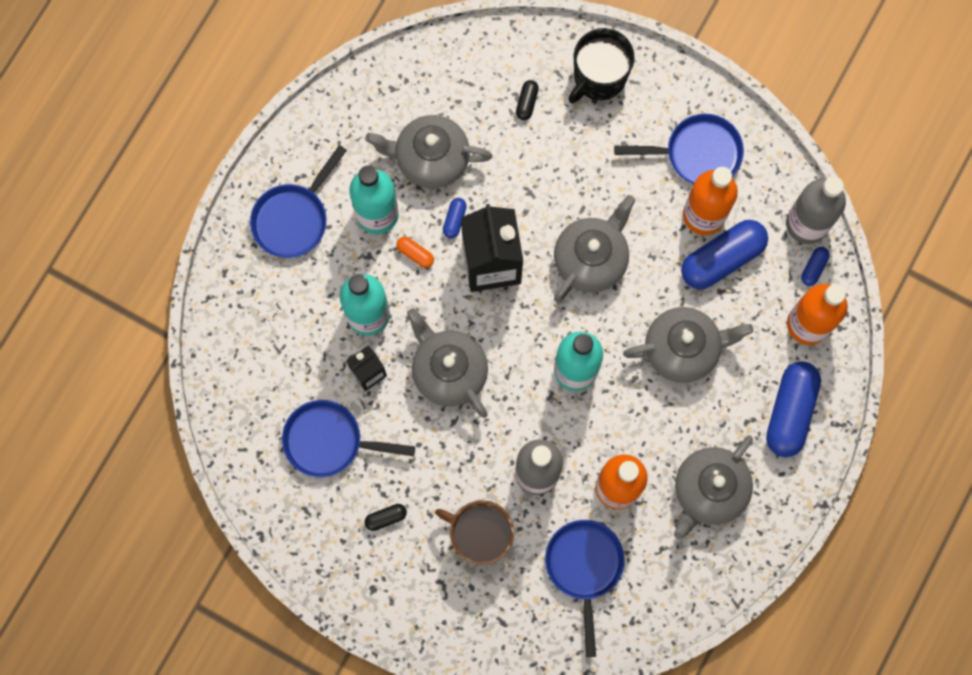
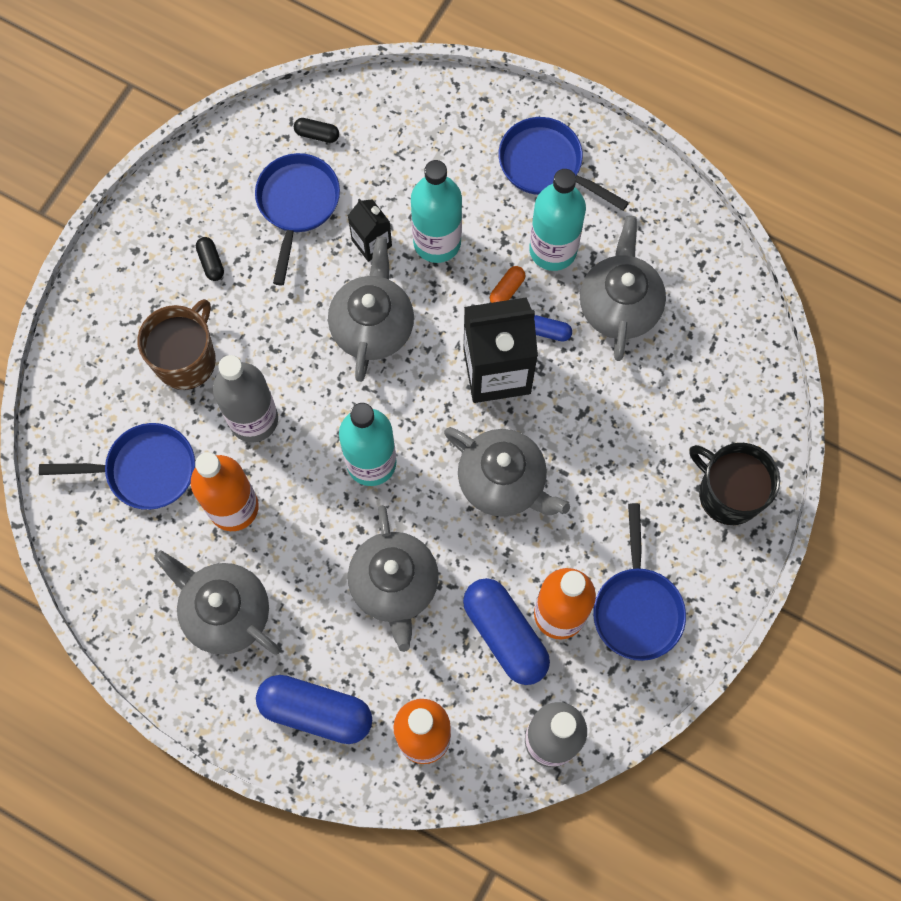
camera: 90 degrees right, 5 degrees down
(448, 371) = (372, 325): grey teapot -> grey teapot turned 45 degrees counterclockwise
(527, 102) = (692, 411): black capsule -> black capsule (317, 134)
(813, 268) = (494, 747): blue capsule -> none

